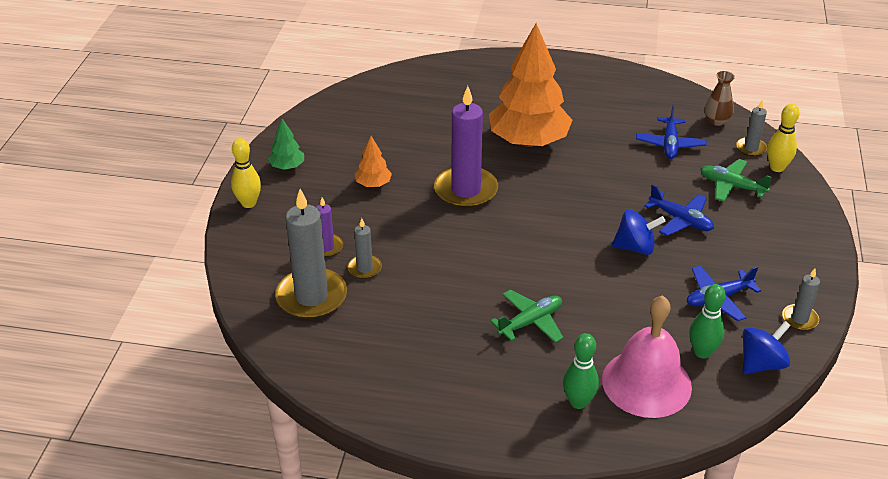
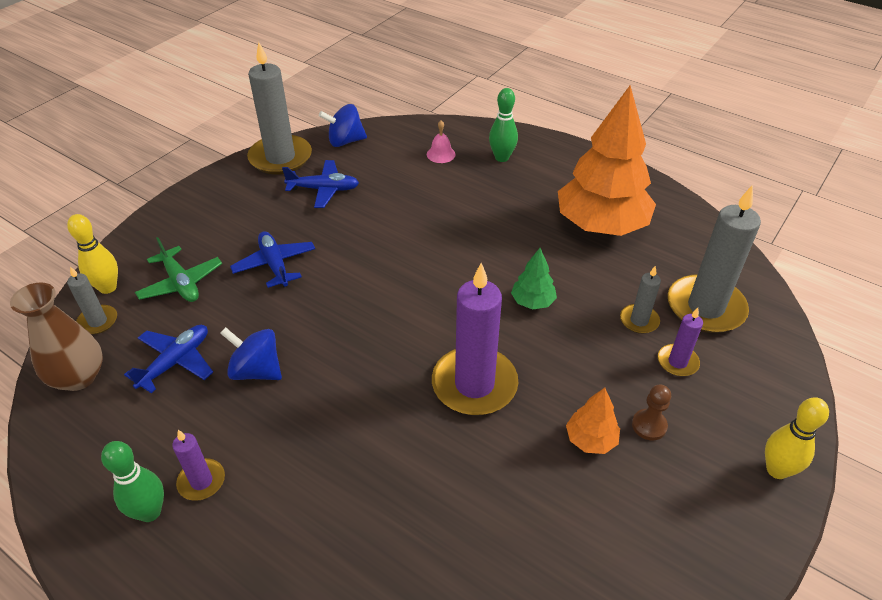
camera: 155 degrees left, 5 degrees up
(287, 166) = (712, 525): green tree -> green tree (532, 302)
(337, 202) = (649, 425): none -> brown pawn
(528, 141) = (340, 437): orange tree -> orange tree (601, 225)
(530, 322) = (499, 219): green plane -> none
(585, 104) = (201, 481): none -> purple candle
(635, 247) = (347, 252): blue spinning top -> blue spinning top (256, 370)
(646, 383) = (441, 154): pink bell -> pink bell, size x0.40
(702, 352) = (379, 159): green bowling pin -> green bowling pin (150, 512)
(716, 121) = (78, 377): brown vase -> brown vase, size x1.50
(799, 319) = (280, 158): grey candle -> grey candle, size x2.03

